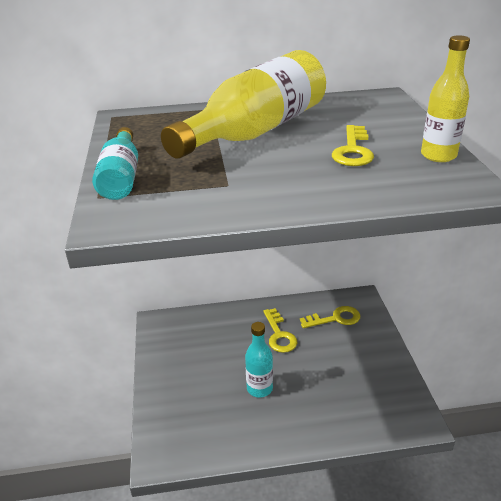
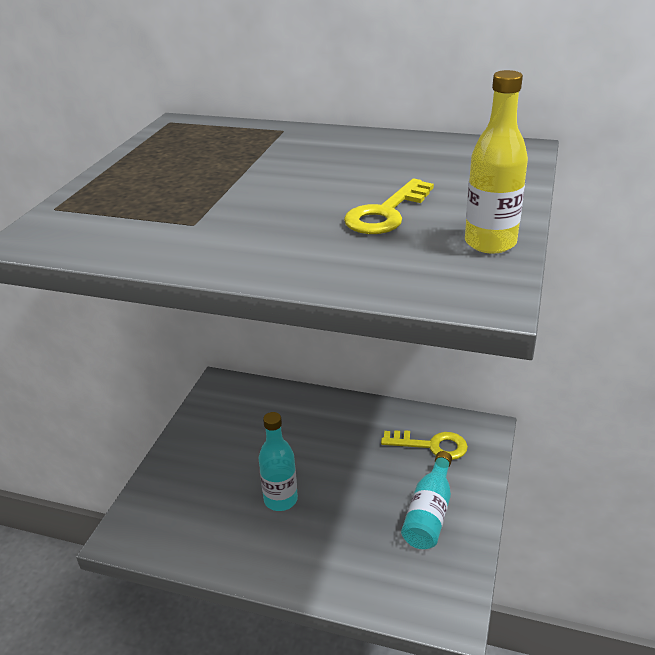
camera: 25 degrees right, 0 degrees up
(121, 177) = (99, 191): turquoise bottle -> turquoise bottle (429, 513)
(256, 131) = (300, 166): yellow bottle -> none
(279, 335) = (347, 443): yellow key -> none

